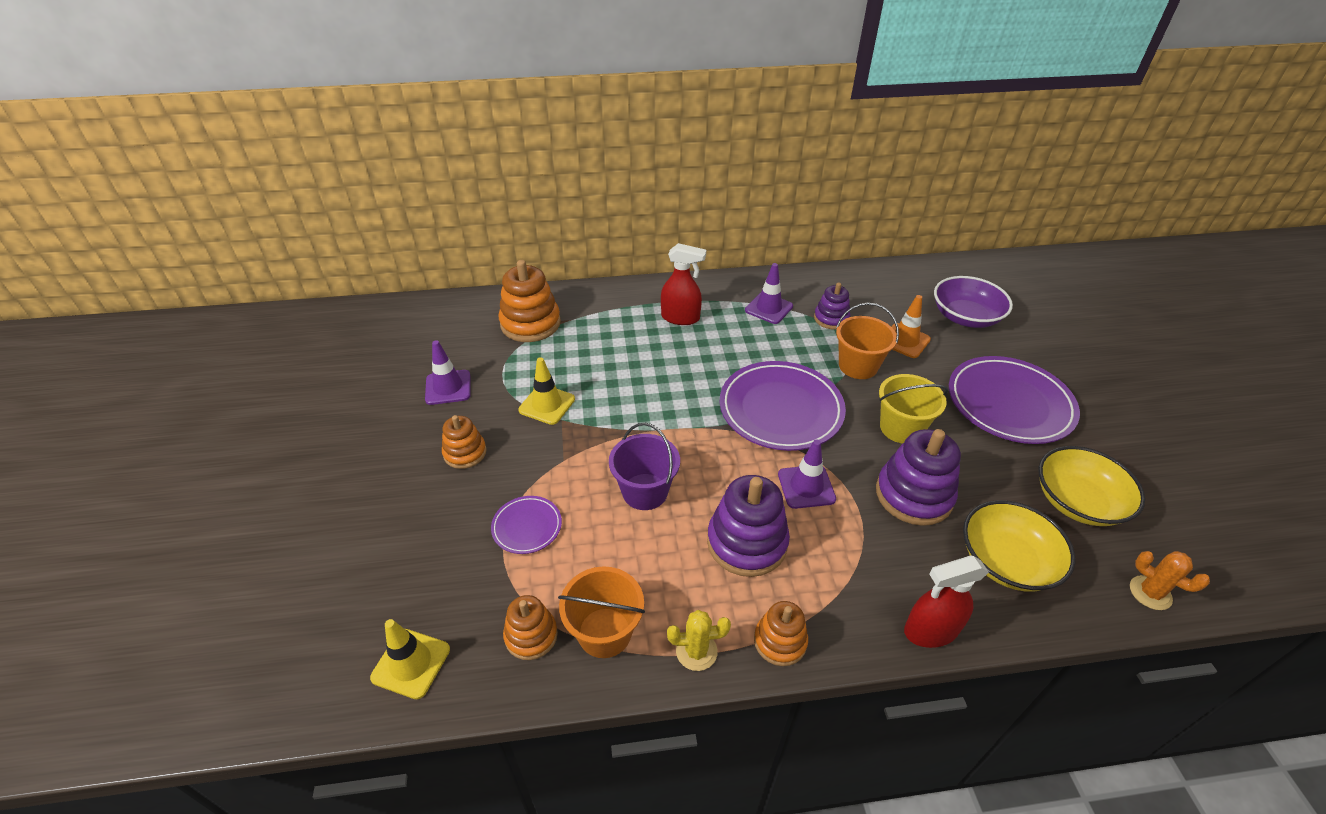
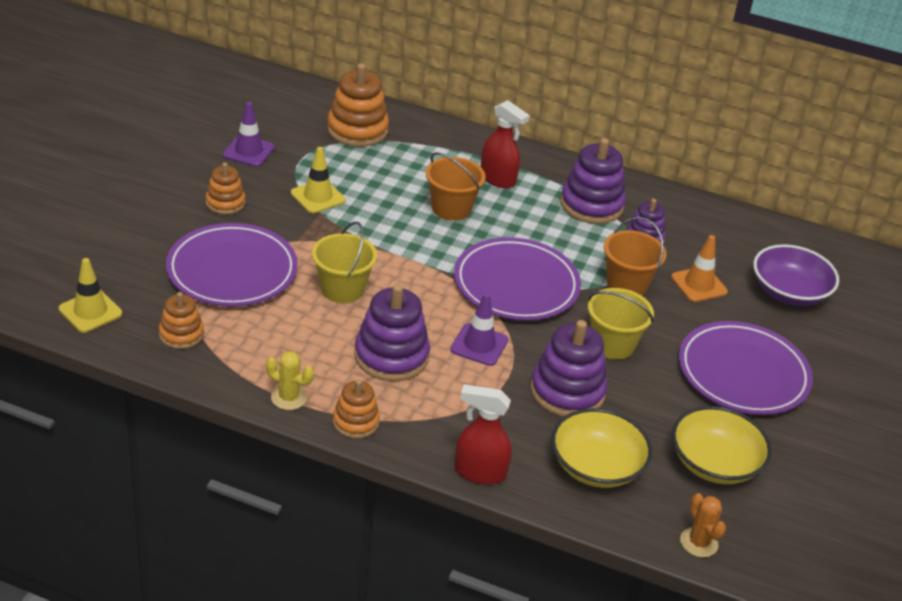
camera: 25 degrees right, 5 degrees down
(527, 527) = (232, 271): purple plate -> purple plate, size x2.07
(604, 632) = (233, 357): orange bucket -> orange bucket (451, 208)
(645, 491) = (342, 289): purple bucket -> yellow bucket
(768, 308) = (591, 205): purple traffic cone -> purple stacking toy

